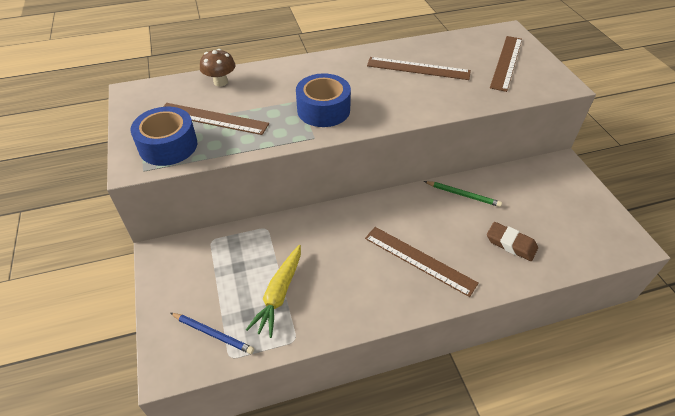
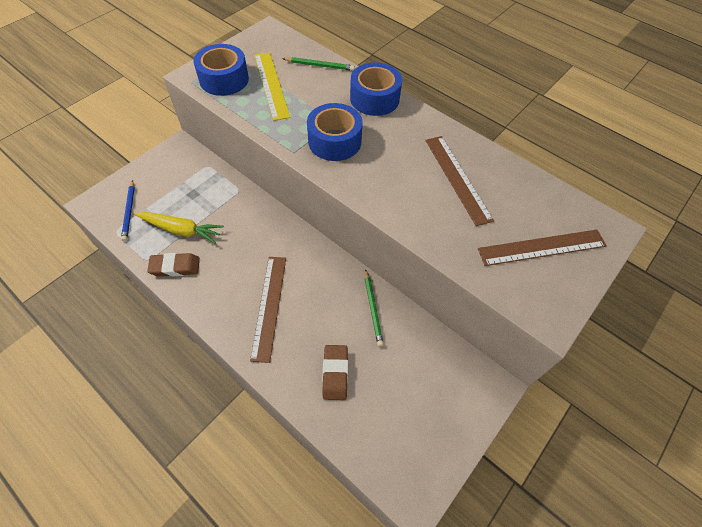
camera: 55 degrees right, 10 degrees up
(213, 118) = (271, 85): brown ruler -> yellow ruler
(220, 82) = (319, 65): brown mushroom -> green pencil
(279, 294) = (181, 230): yellow carrot -> yellow carrot turned 150 degrees counterclockwise
(295, 70) = (374, 98): none -> blue tape
(323, 317) = (175, 267): none -> brown eraser

